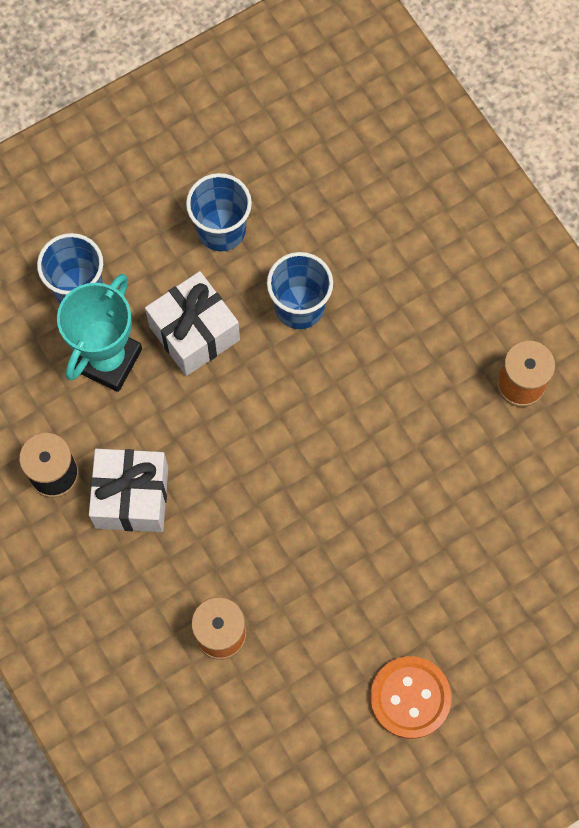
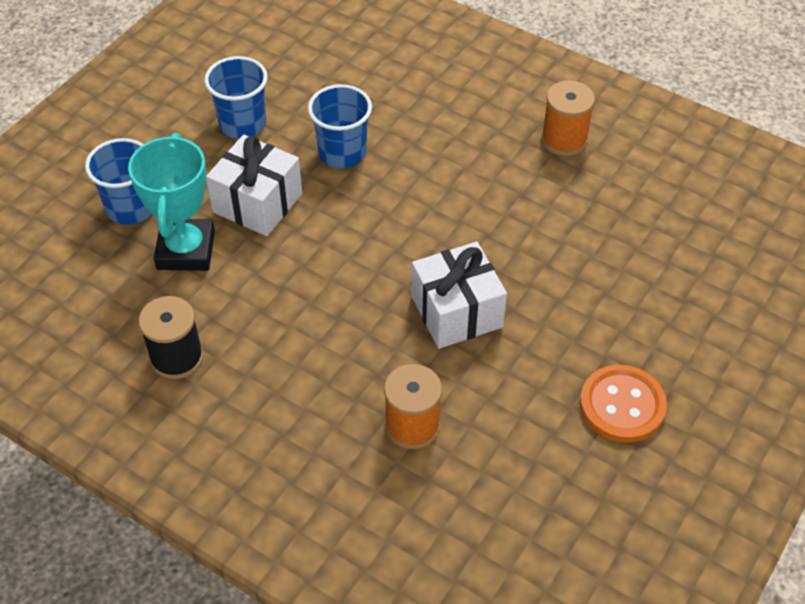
camera: 25 degrees left, 20 degrees down
(132, 497) = (264, 348): white gift -> white gift (456, 312)

